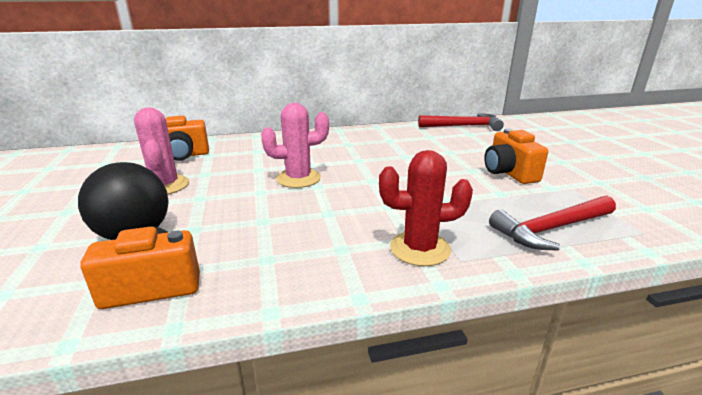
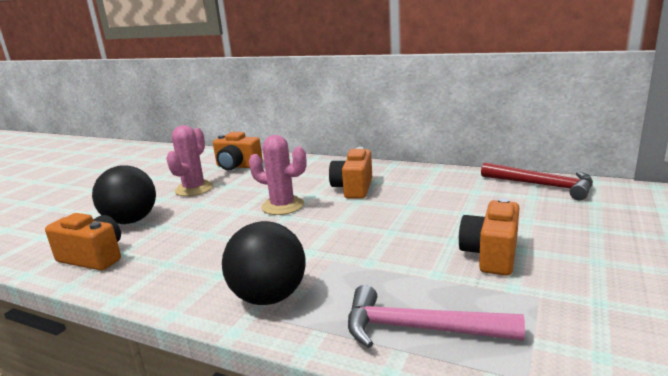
camera: 40 degrees right, 5 degrees down
(338, 152) = (353, 188): none -> orange camera
(420, 249) = (269, 297): red cactus -> black ball
(551, 229) = (419, 329): red hammer -> pink hammer

